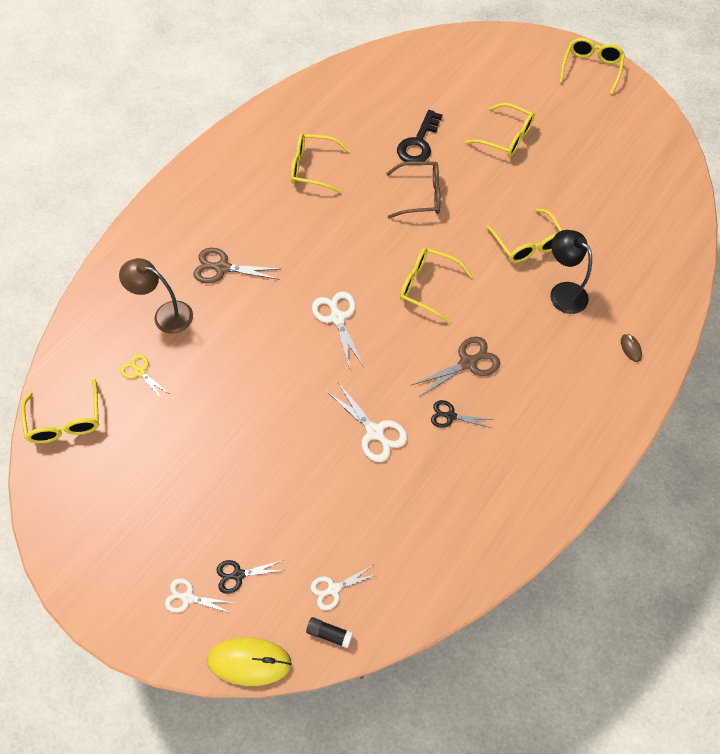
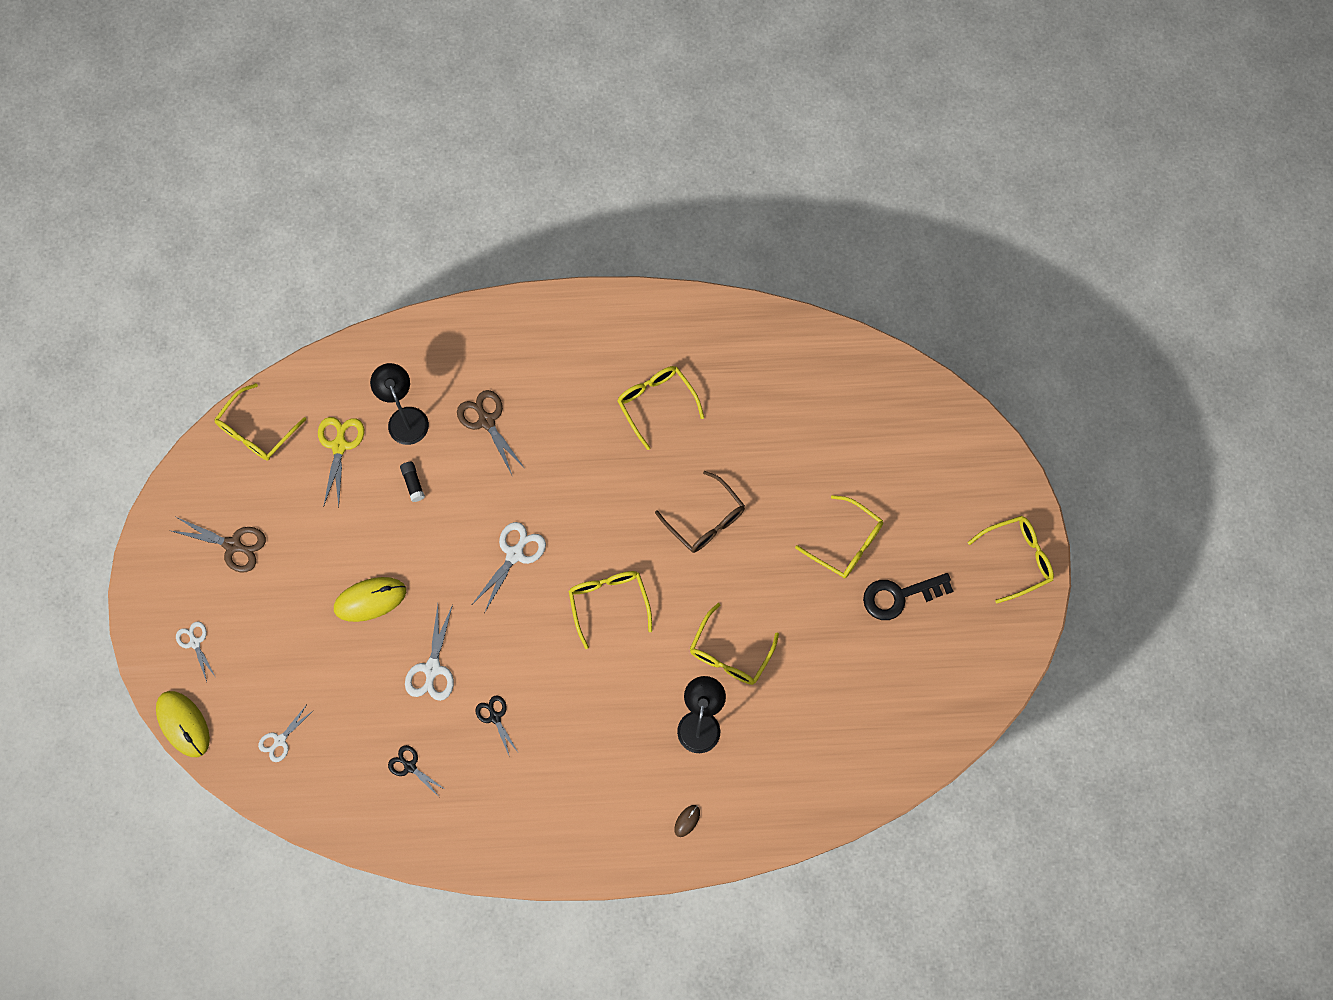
camera: 50 degrees right, 10 degrees up
(140, 372) = (339, 446): yellow scissors -> yellow scissors, size x1.57
(165, 315) = (405, 417): brown lamp -> black lamp
(238, 575) = (238, 663): black scissors -> black scissors (410, 766)
(280, 436) = (370, 600): none -> yellow mouse
(329, 633) = (245, 764): black glue stick -> black glue stick (413, 483)
(333, 589) = (280, 740): white scissors -> white scissors turned 75 degrees counterclockwise
(418, 143) = (768, 470): black key -> black key (899, 596)
(468, 363) = (558, 694): brown scissors -> brown scissors (233, 545)
(505, 137) = (845, 543): yellow glasses -> yellow glasses turned 45 degrees counterclockwise

